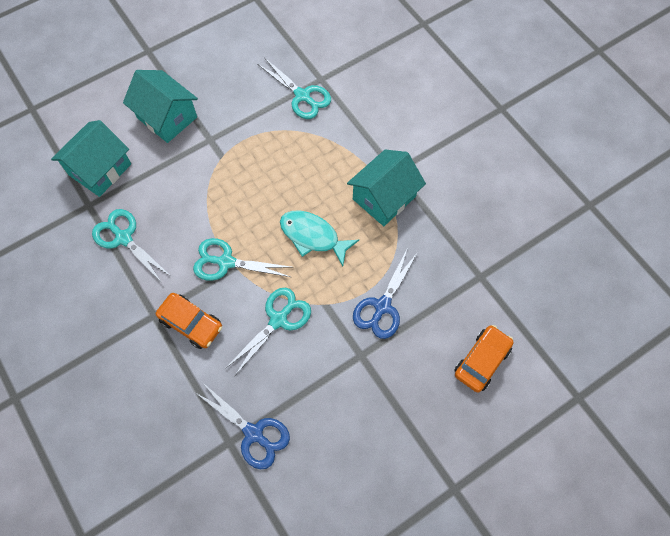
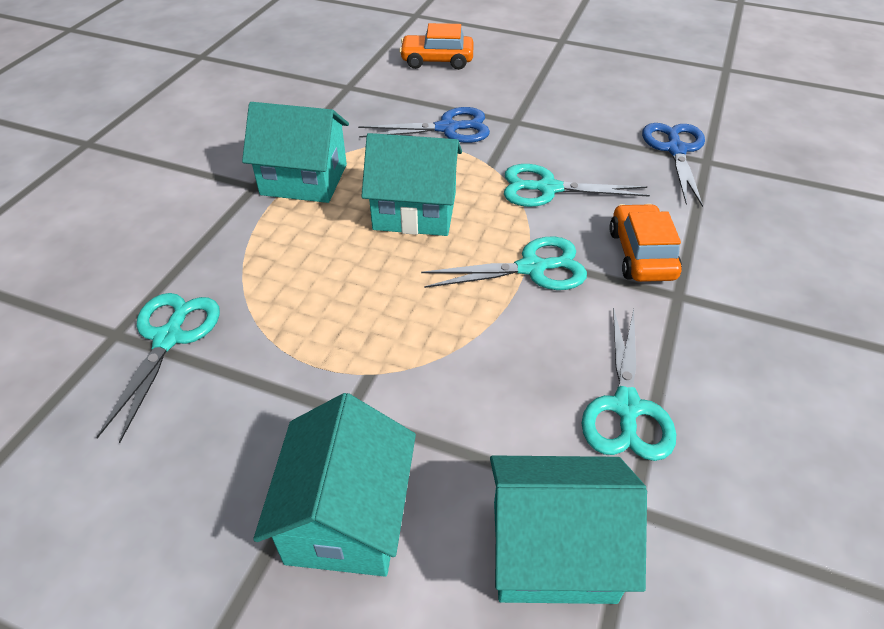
camera: 125 degrees left, 20 degrees down
(226, 262) = (532, 268): turquoise scissors -> turquoise scissors turned 75 degrees counterclockwise
(313, 236) = (415, 211): turquoise fish -> turquoise house

